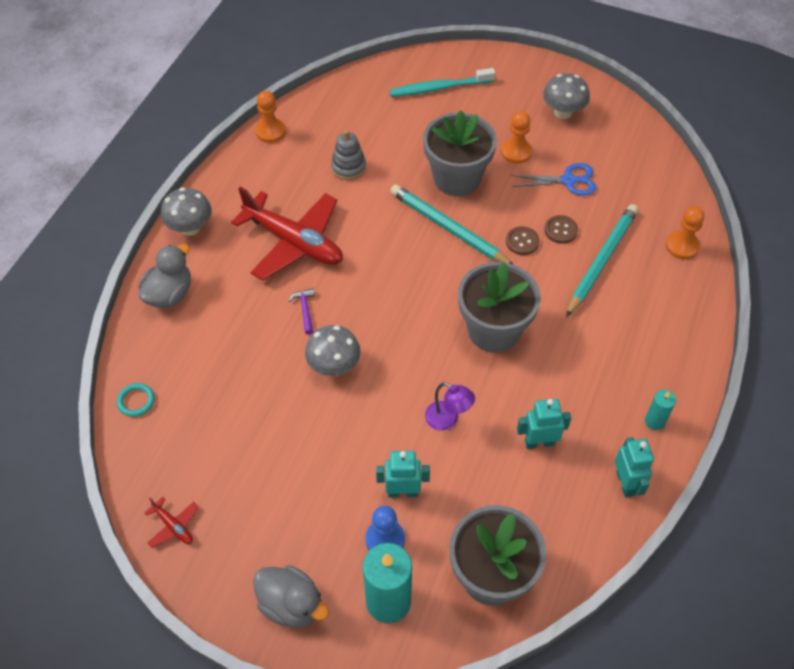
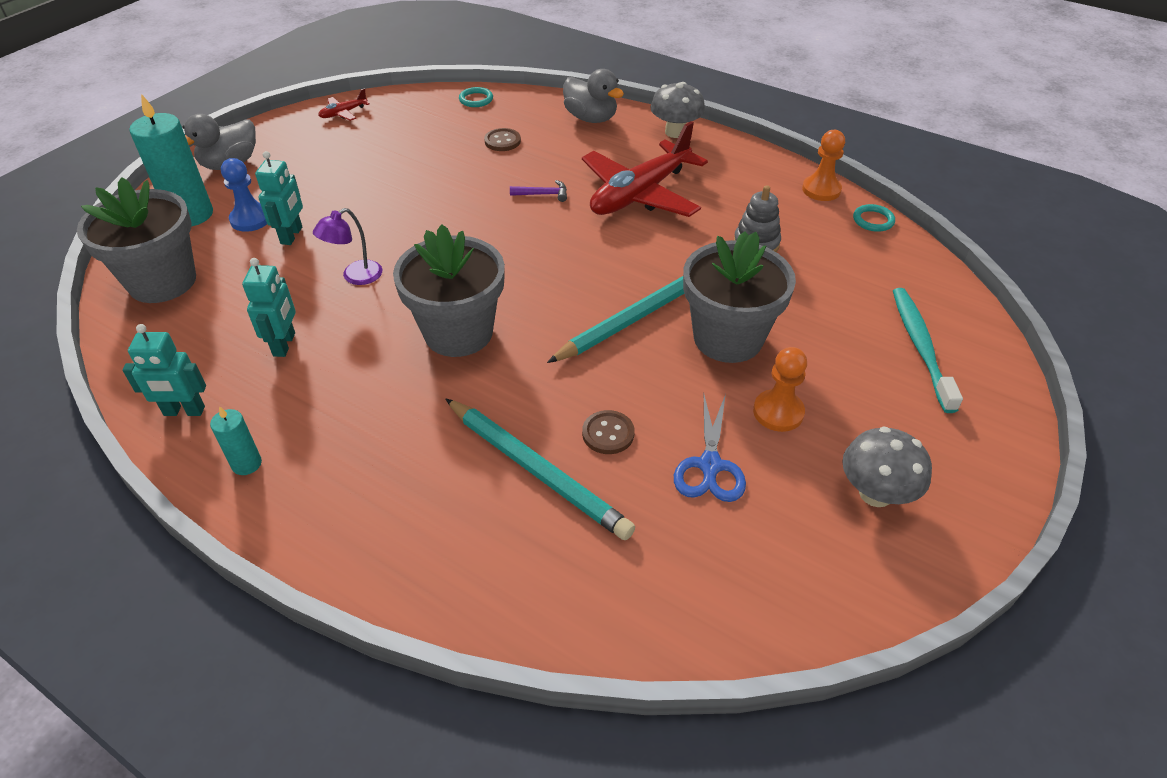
camera: 100 degrees right, 10 degrees down
(307, 104) = (873, 220): none -> turquoise ring
(334, 366) = (463, 207): grey mushroom -> none
(522, 241) = (596, 386): brown button -> brown button (502, 141)
(682, 246) = (537, 593): orange pawn -> none

